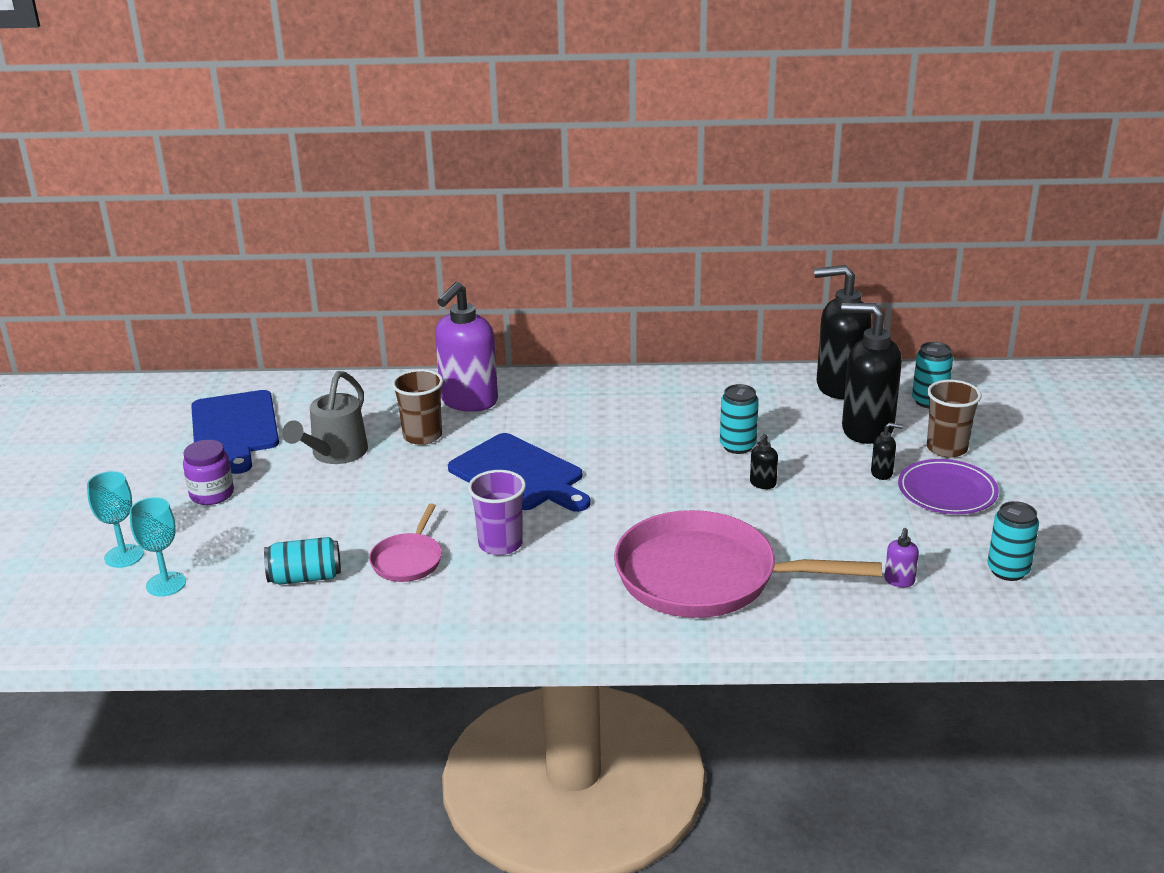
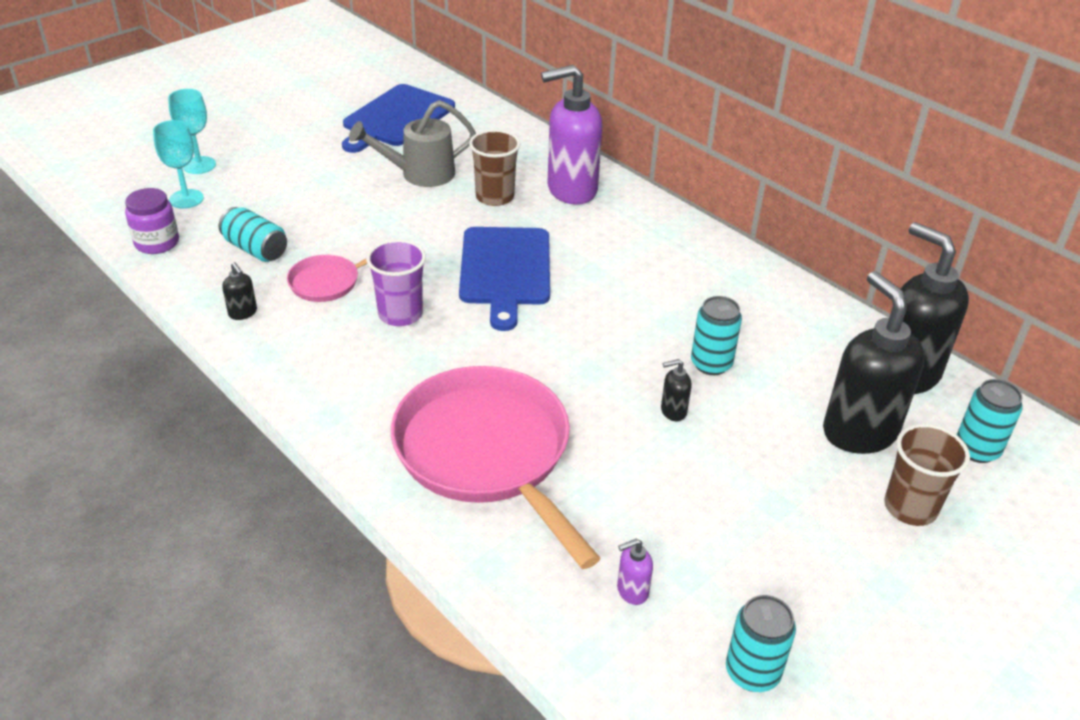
camera: 45 degrees right, 10 degrees up
(212, 494) = (308, 155): purple jar -> purple jar (157, 243)
(882, 473) = (799, 482): black soap dispenser -> black soap dispenser (243, 313)
(947, 492) = (832, 548): purple plate -> none

